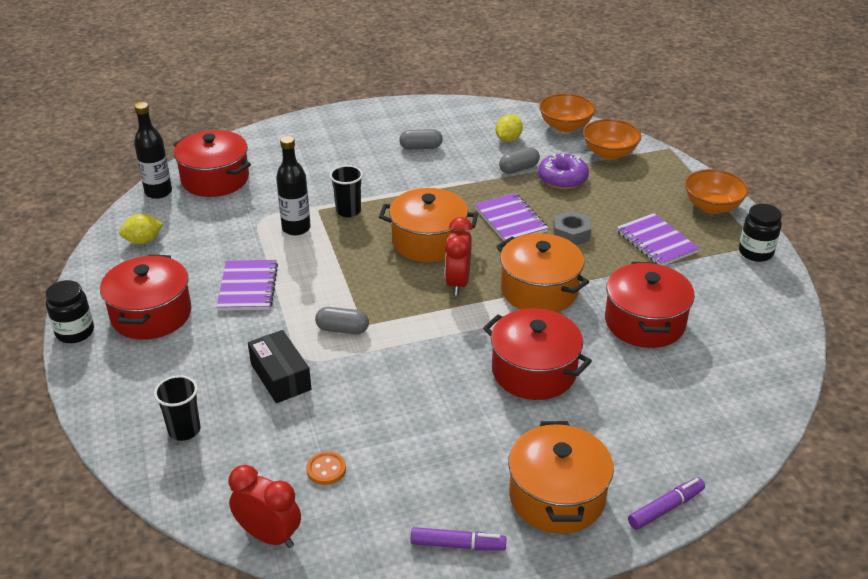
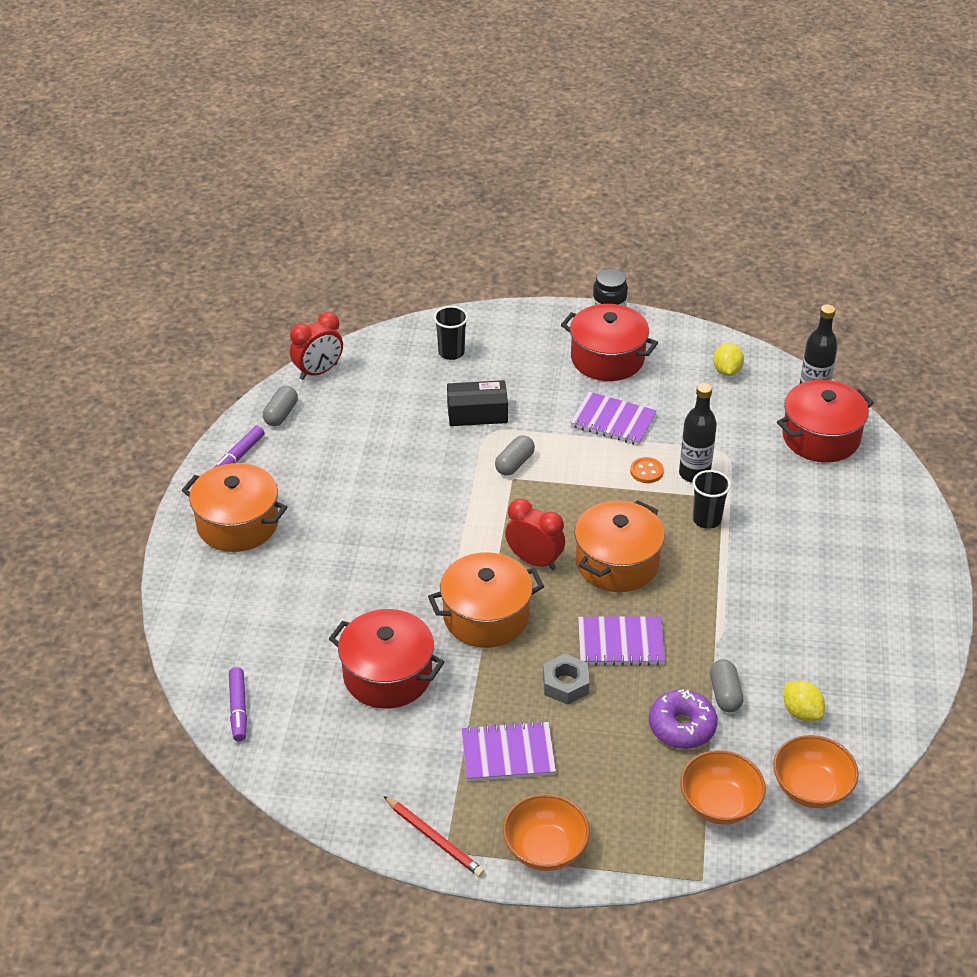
camera: 115 degrees right, 5 degrees up
(326, 469) = (358, 412): orange button -> orange button (646, 471)
(421, 147) = (817, 620): grey capsule -> grey capsule (281, 414)
(534, 371) = (378, 566): red pot -> none
(665, 508) = (178, 580): purple marker -> purple marker (238, 709)
(755, 252) = (434, 838): black jar -> red pencil

